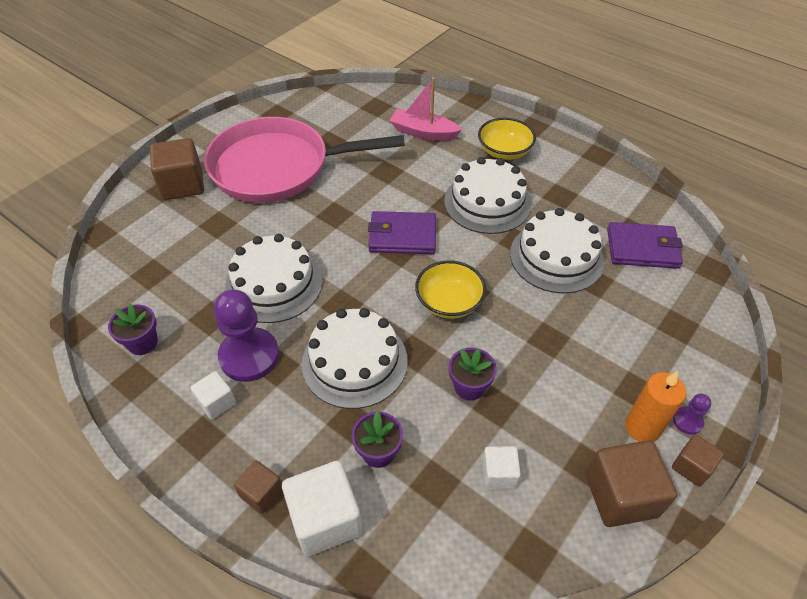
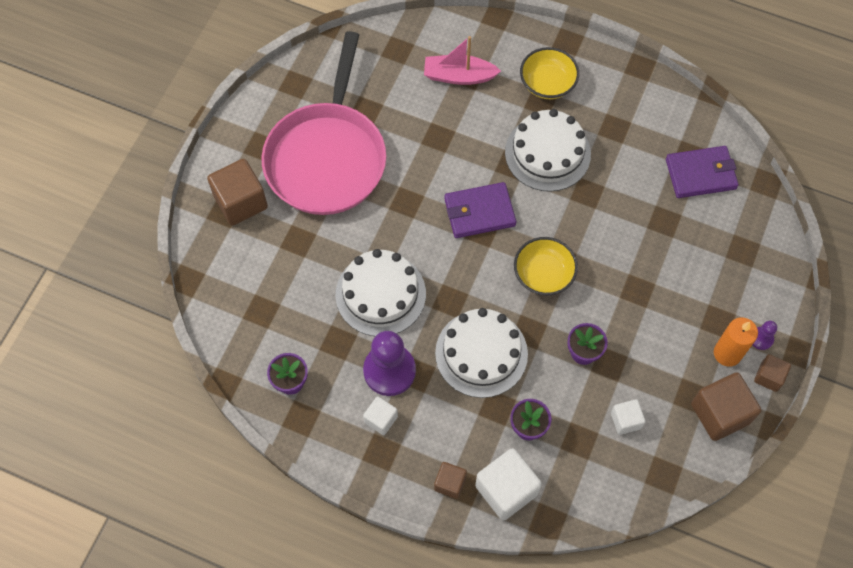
camera: 15 degrees left, 15 degrees up
(277, 167) = (327, 157): pink pan -> pink pan turned 60 degrees counterclockwise
(556, 257) = (626, 202): white cake -> none

